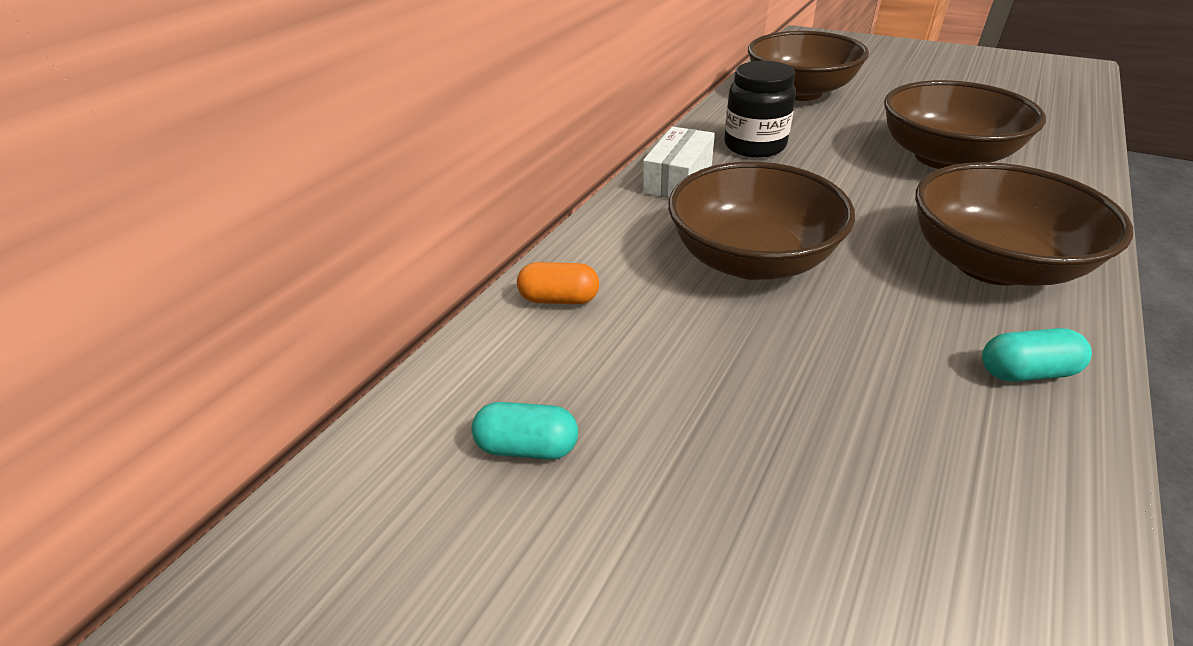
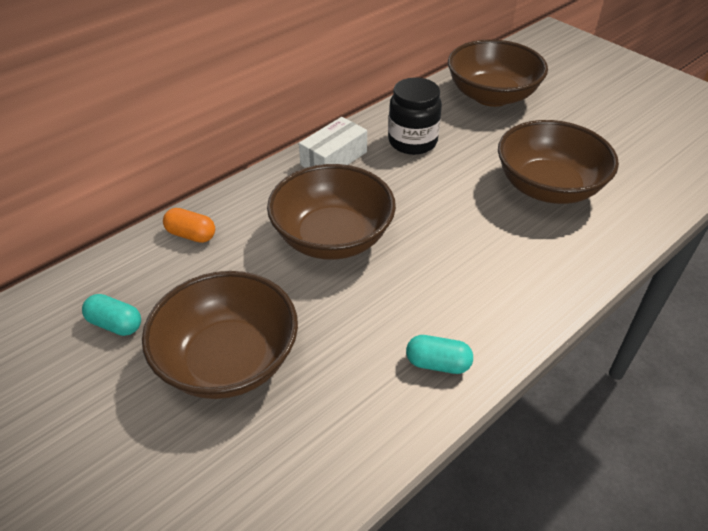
camera: 15 degrees right, 5 degrees up
(991, 264) = (492, 284): brown bowl -> brown bowl (228, 360)

